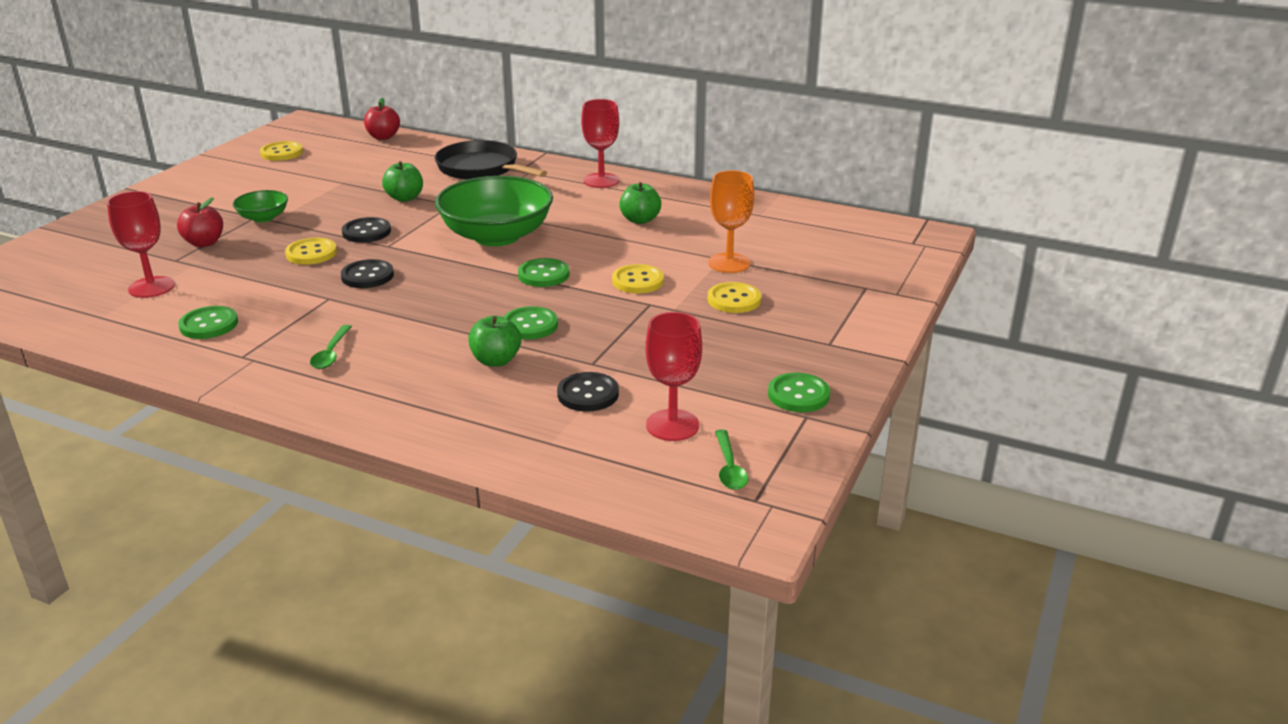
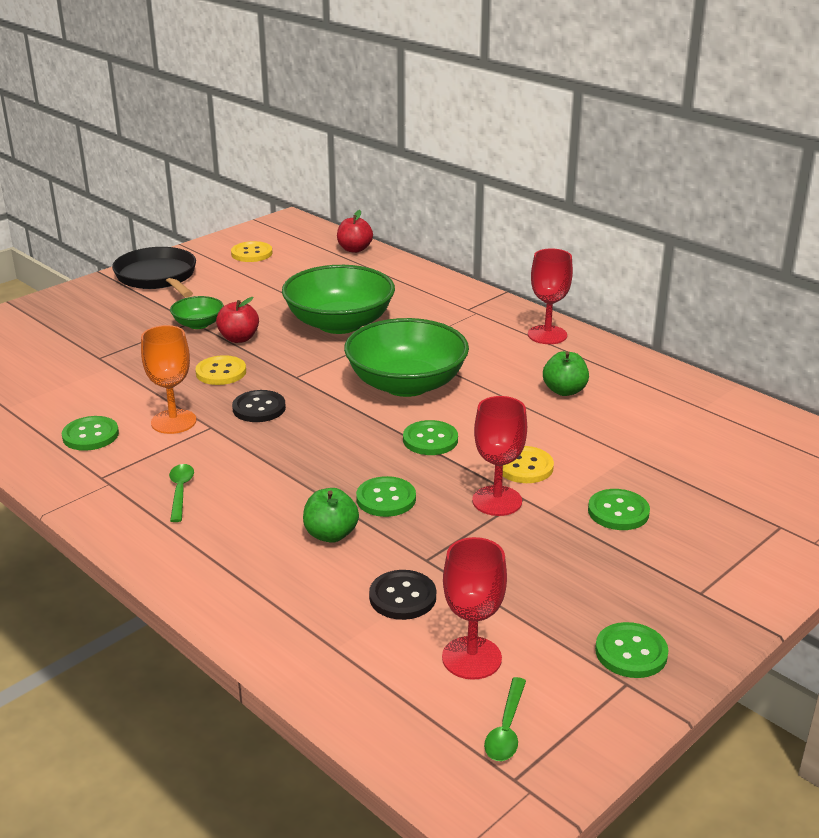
camera: 20 degrees right, 0 degrees up
(151, 287) = (63, 384): red goblet -> red goblet (497, 501)
(204, 243) = (133, 343): red apple -> red apple (239, 338)
(331, 353) = (180, 491): green spoon -> green spoon turned 150 degrees clockwise
(366, 232) = (283, 357): black button -> none
(405, 198) = (339, 323): green apple -> green bowl
(481, 169) = (431, 301): black pan -> black pan (158, 277)
(729, 263) = (635, 463): orange goblet -> orange goblet (173, 421)
(734, 300) = (618, 512): yellow button -> green button

